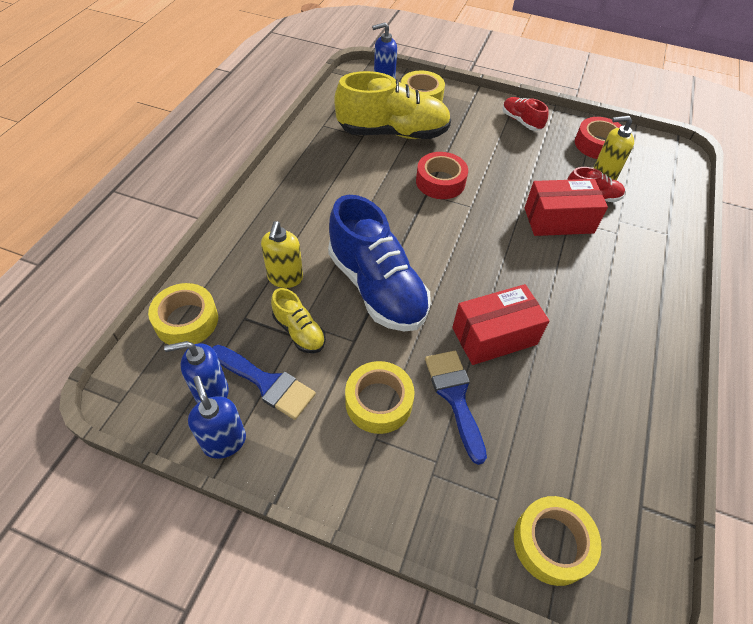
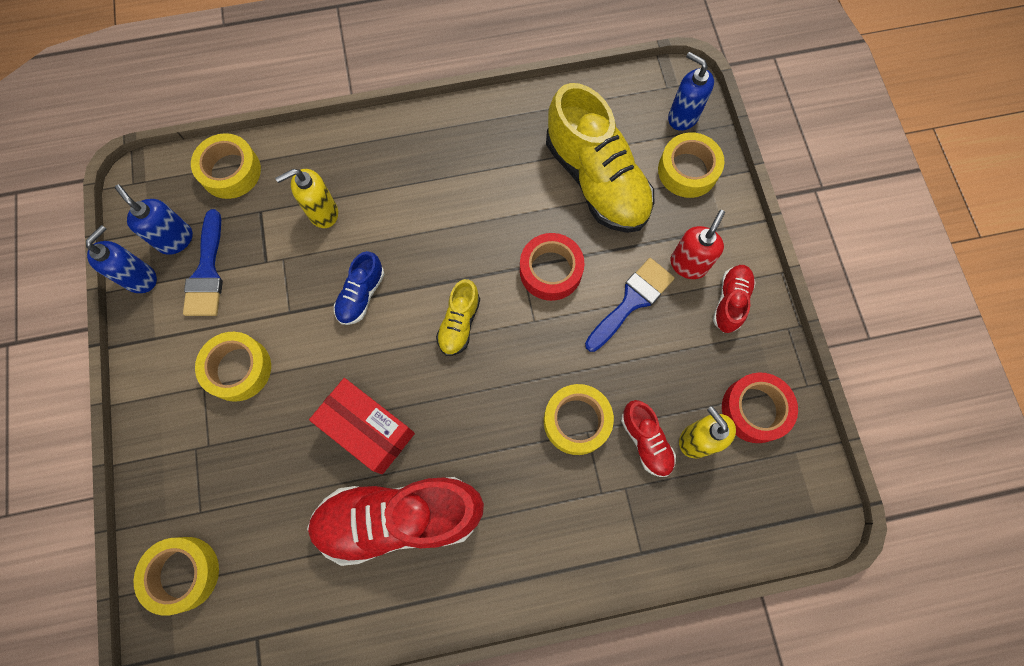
camera: 60 degrees right, 20 degrees up
(299, 331) = (272, 263): yellow shoe -> yellow shoe (459, 323)
(377, 287) = (361, 295): blue shoe -> blue shoe, size x0.48
(455, 397) = (279, 428): blue brush -> blue brush (631, 301)
(484, 125) = (688, 264): none -> red soap dispenser
(558, 220) = (576, 421): red box -> yellow tape
(580, 351) = (399, 518): none -> red shoe

